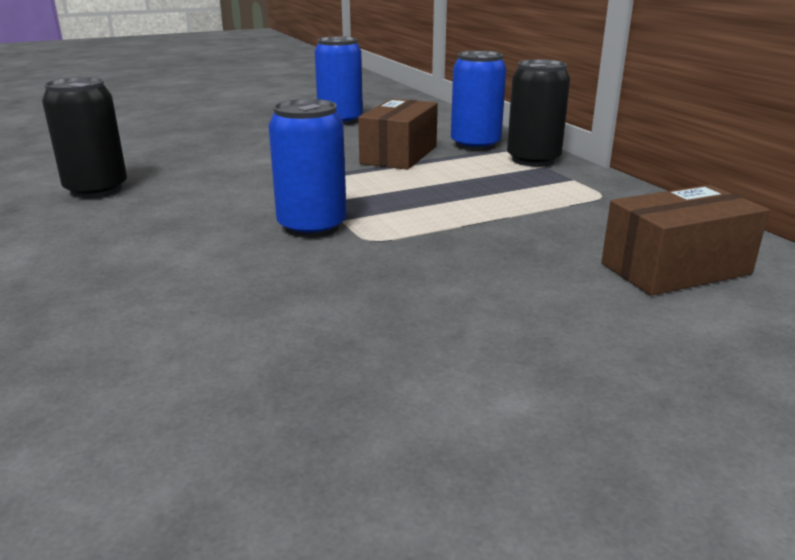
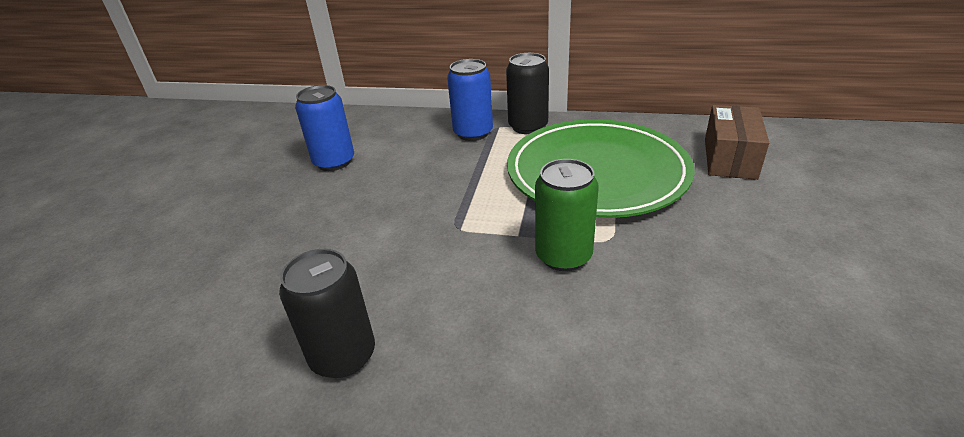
camera: 50 degrees left, 10 degrees up
(312, 227) = (563, 256): blue can -> green can
(399, 155) = (455, 168): brown box -> none
(494, 207) = (597, 173): none -> green plate

